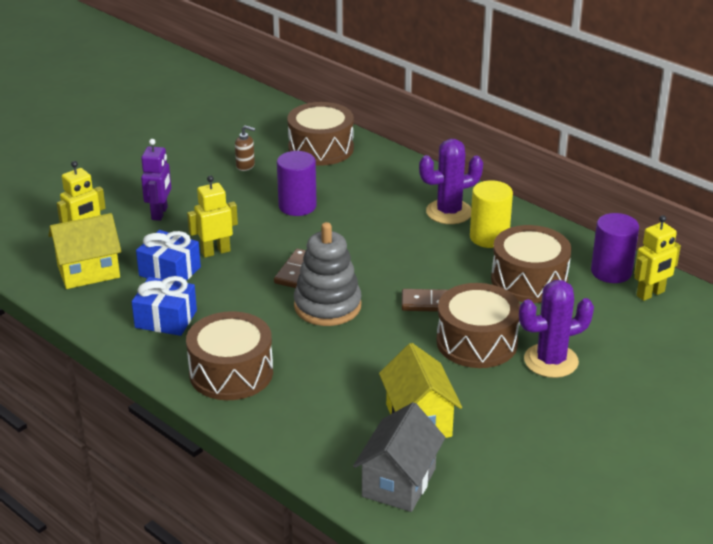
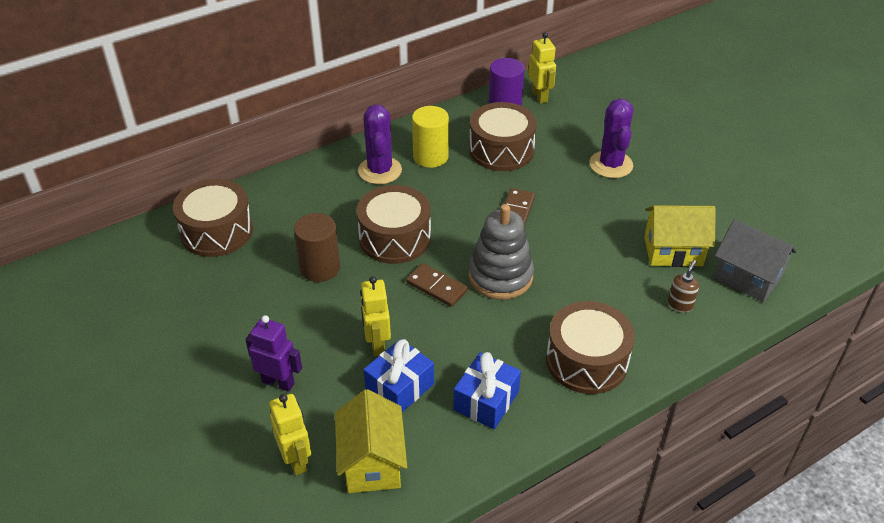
camera: 75 degrees left, 10 degrees up
(245, 166) = (217, 295): brown soap dispenser -> brown soap dispenser (680, 304)
(297, 206) = (320, 268): purple cylinder -> brown cylinder
(477, 342) = (577, 197): brown drum -> brown drum (395, 238)

